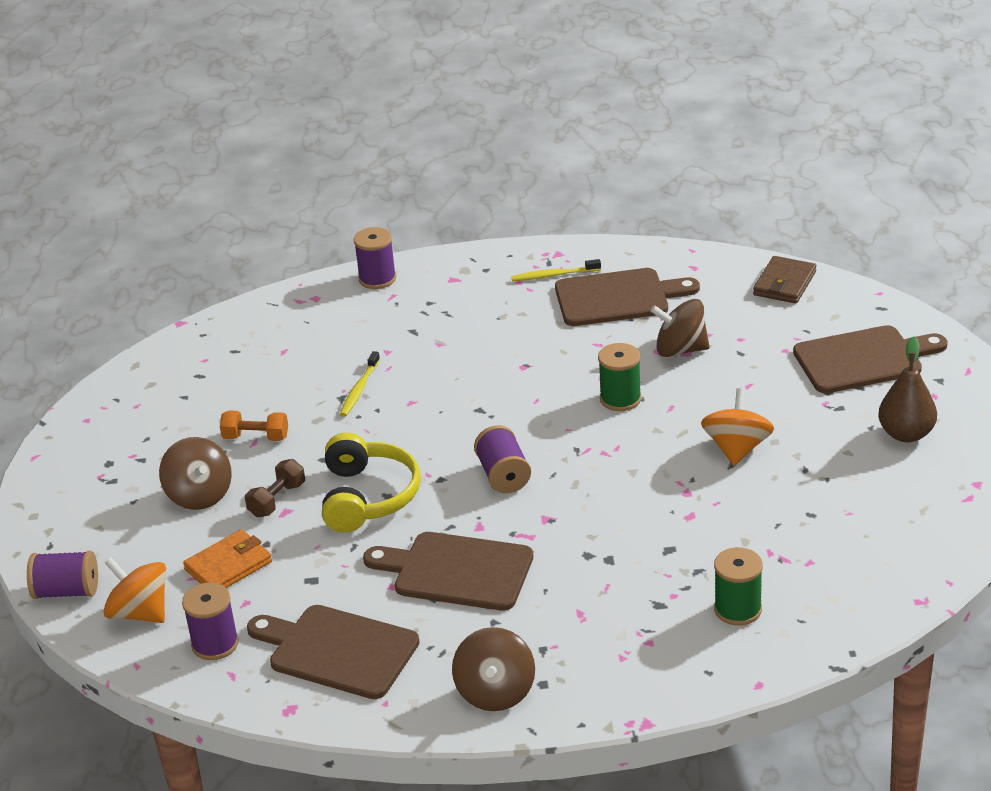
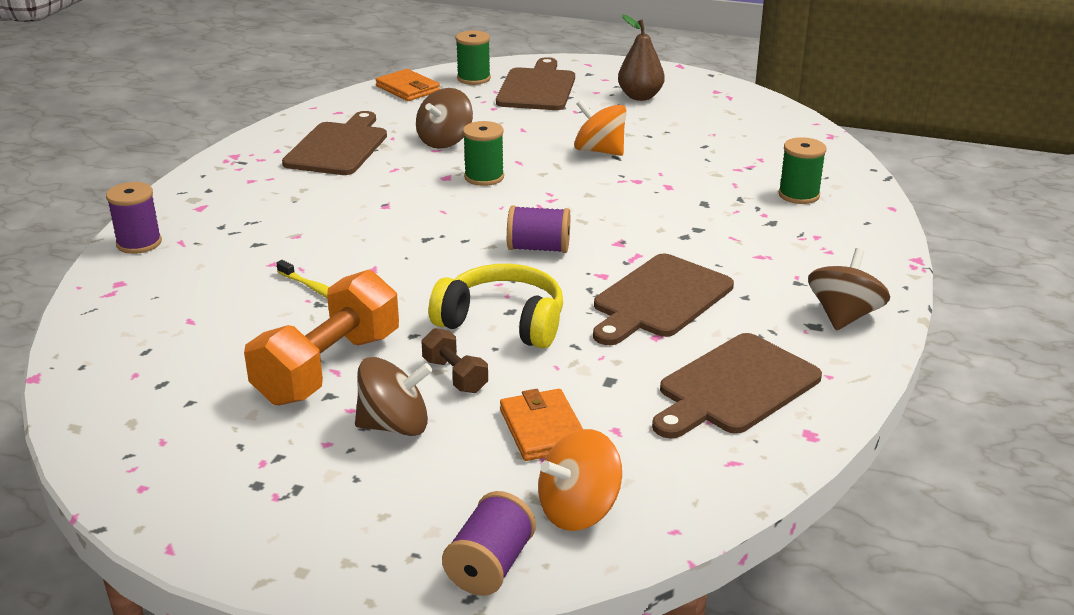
camera: 70 degrees left, 5 degrees down
(215, 644) = (673, 464): purple spool -> none
(256, 437) = (328, 368): orange dumbbell -> orange dumbbell, size x2.06
(495, 692) = (844, 316): brown spinning top -> brown spinning top turned 90 degrees counterclockwise
(554, 275) = (265, 164): yellow toothbrush -> none
(784, 283) = (407, 89): brown wallet -> orange wallet
(850, 312) = (473, 78): none -> green spool

